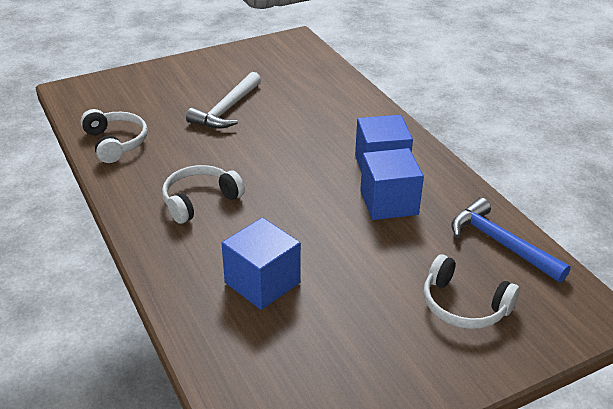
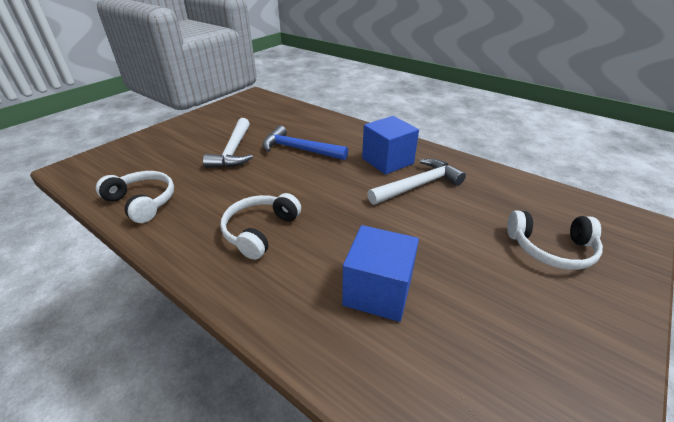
camera: 25 degrees left, 0 degrees up
(389, 202) = (418, 185): blue cube -> white hammer
(501, 243) = (521, 191): blue hammer -> blue hammer (299, 149)

